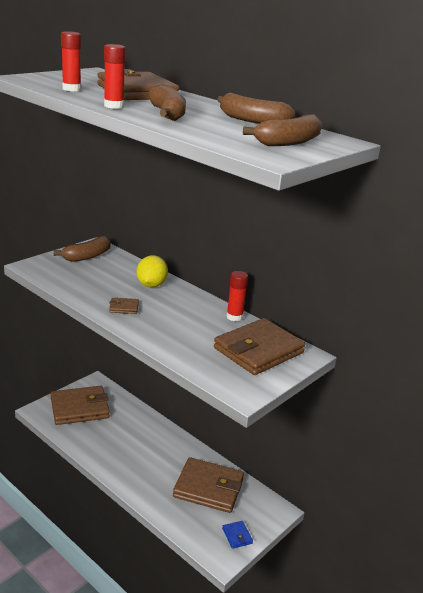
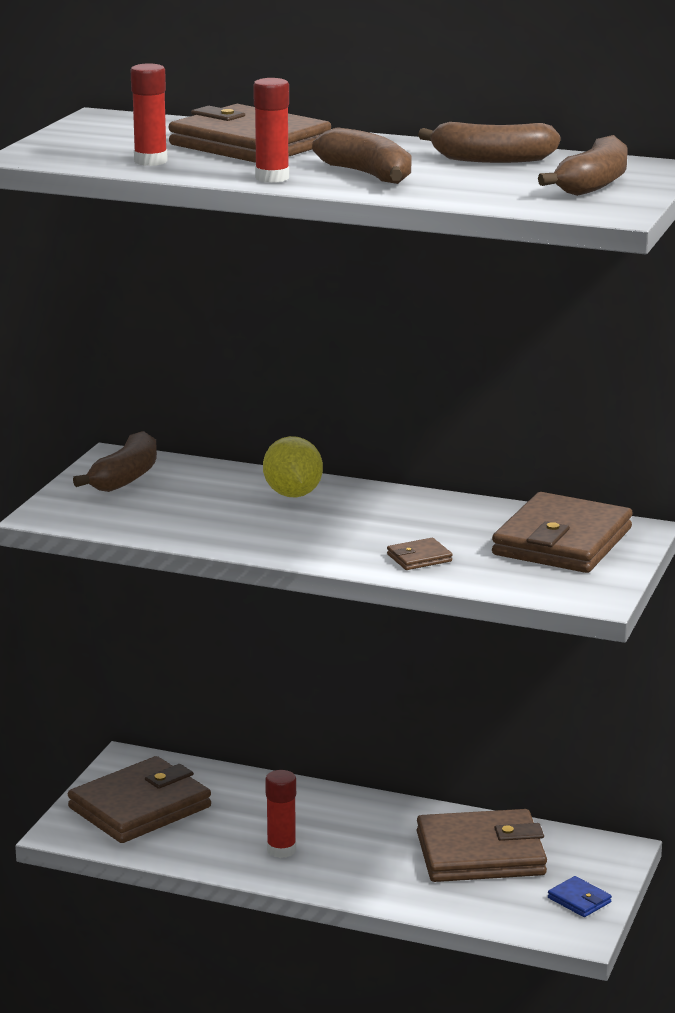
camera: 20 degrees left, 5 degrees down
(124, 307) = (288, 537): brown wallet -> brown wallet (419, 558)
(234, 317) = (479, 507): red glue stick -> red glue stick (281, 850)

